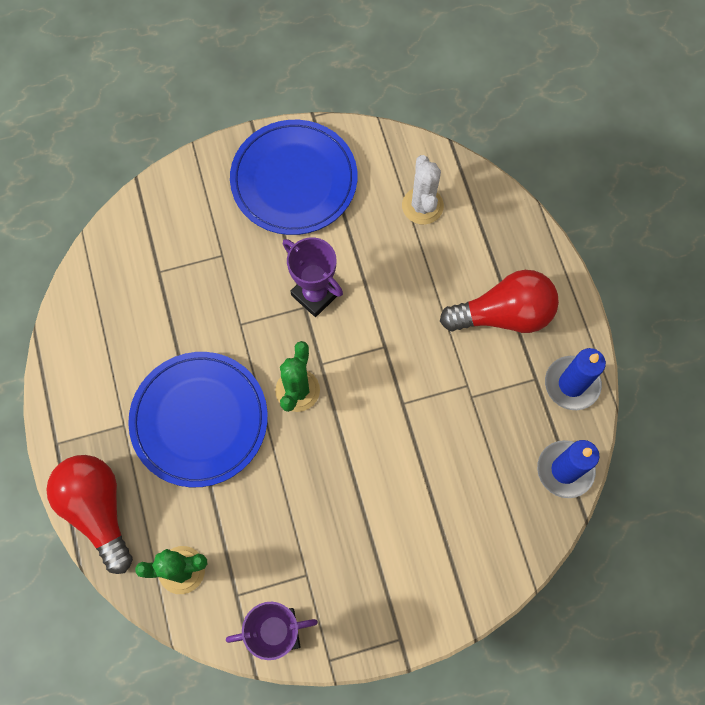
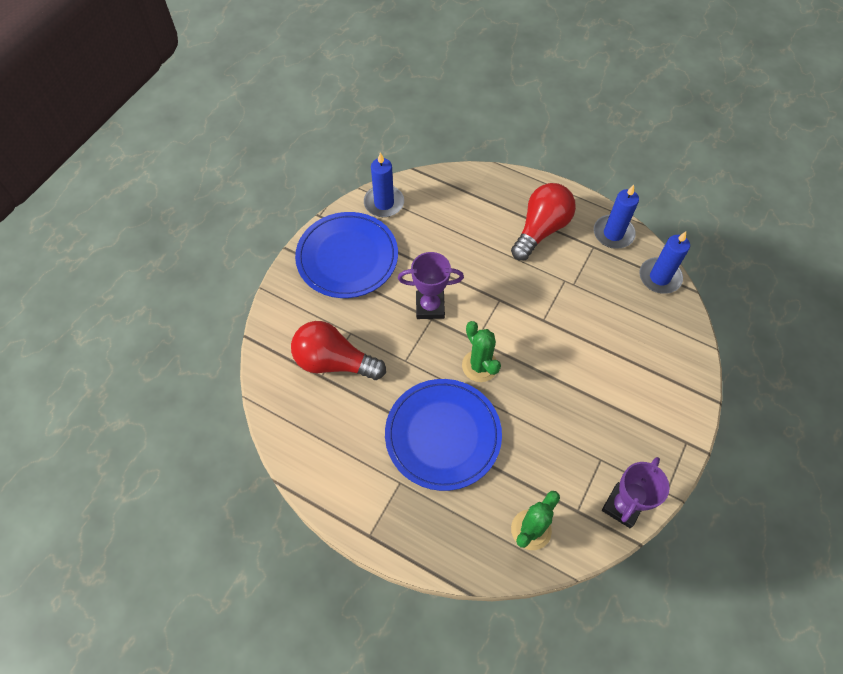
camera: 45 degrees left, 10 degrees down
(98, 509) = (441, 547): red light bulb -> red light bulb (334, 362)
(384, 154) = (384, 203): none -> blue candle
(422, 206) = (435, 212): white cactus -> none

